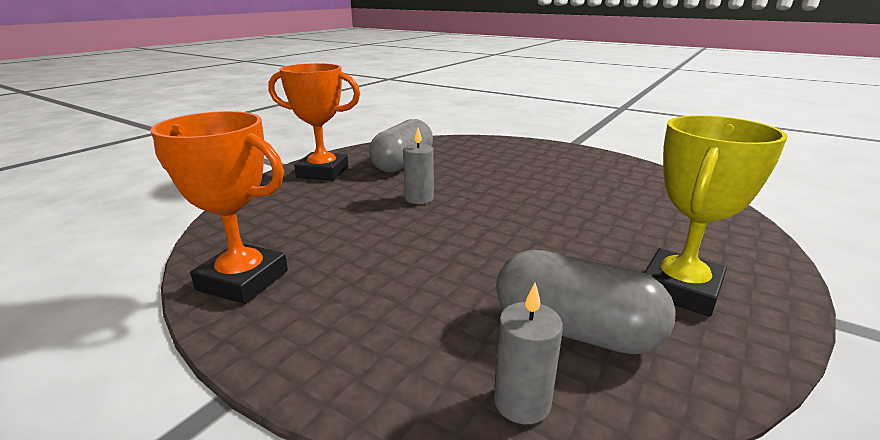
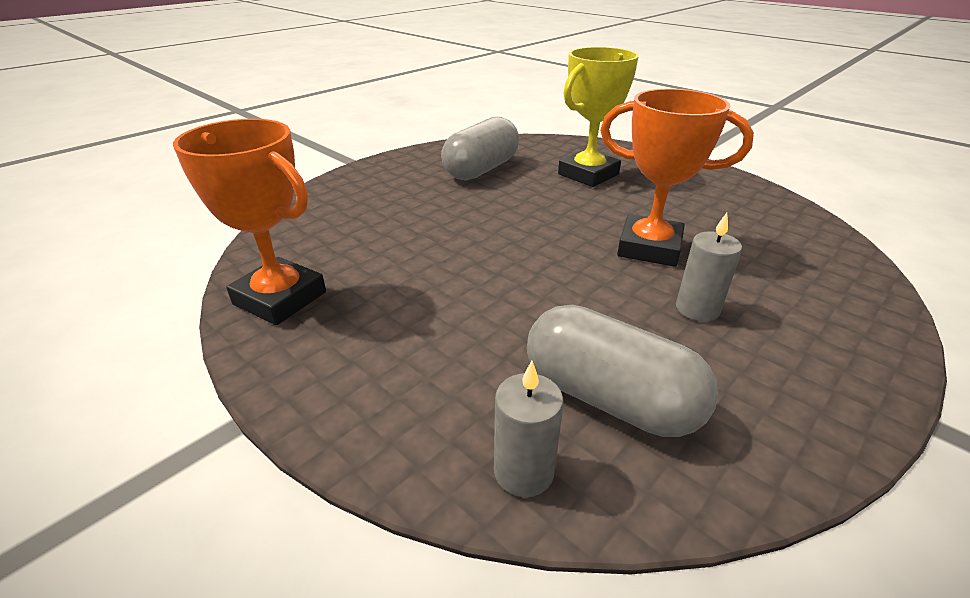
camera: 10 degrees right, 10 degrees up
(323, 172) = (391, 174): orange trophy -> orange trophy (649, 247)
(419, 198) = (486, 216): grey candle -> grey candle (697, 309)
(680, 289) = (752, 362): yellow trophy -> yellow trophy (588, 174)

